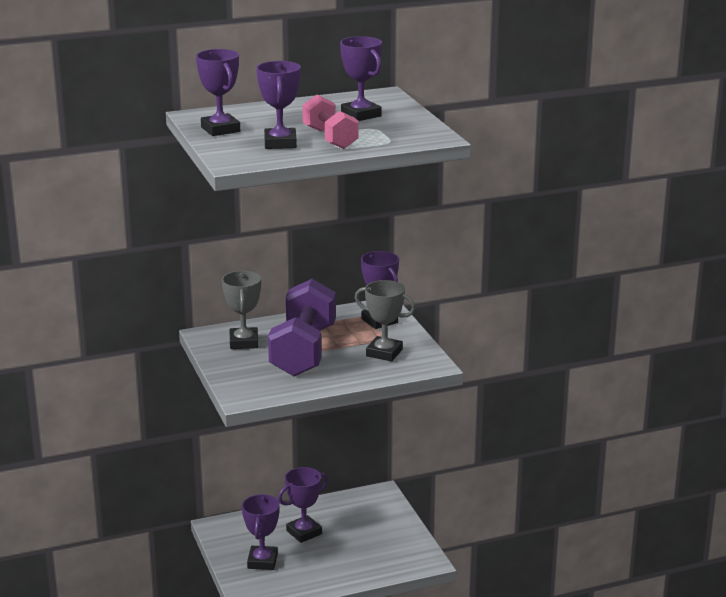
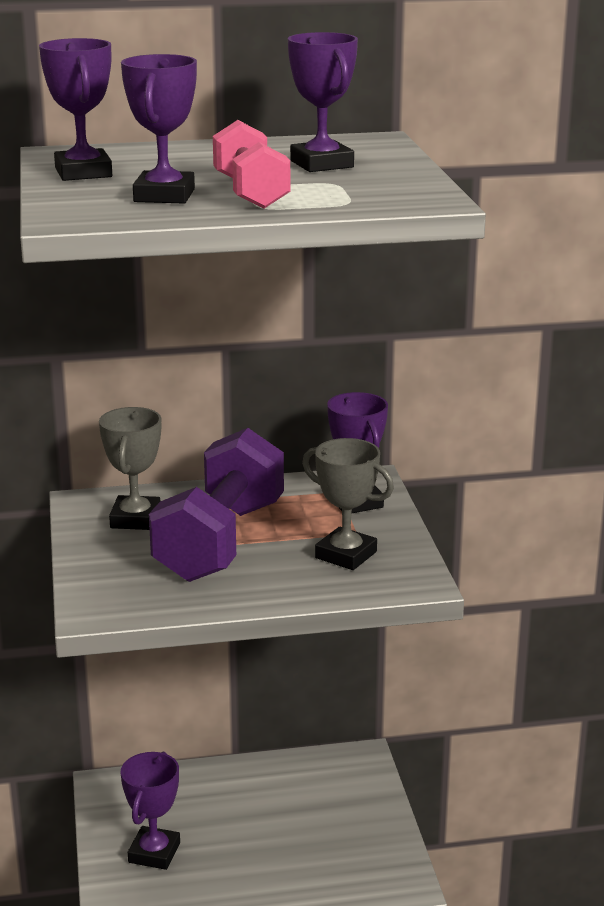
camera: 10 degrees right, 0 degrees up
(304, 532) = (230, 810): purple trophy -> none

